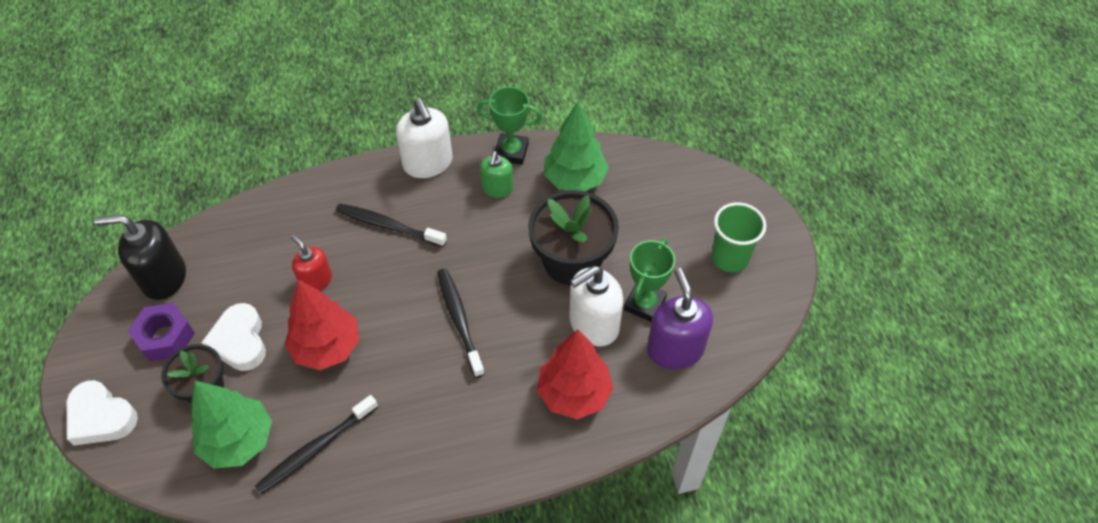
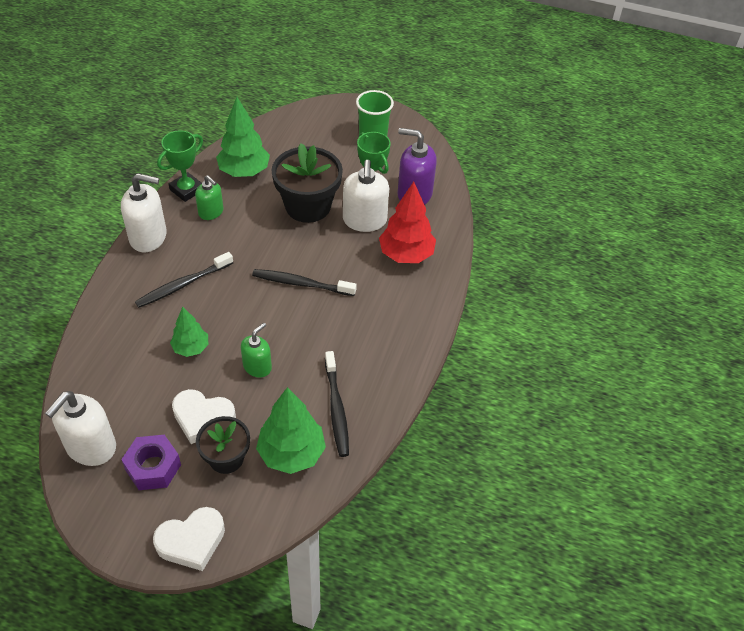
camera: 60 degrees left, 5 degrees down
(163, 278) = (90, 447): black soap dispenser -> white soap dispenser
(316, 280) = (191, 348): red soap dispenser -> green tree
(327, 347) = (257, 367): red tree -> green soap dispenser

